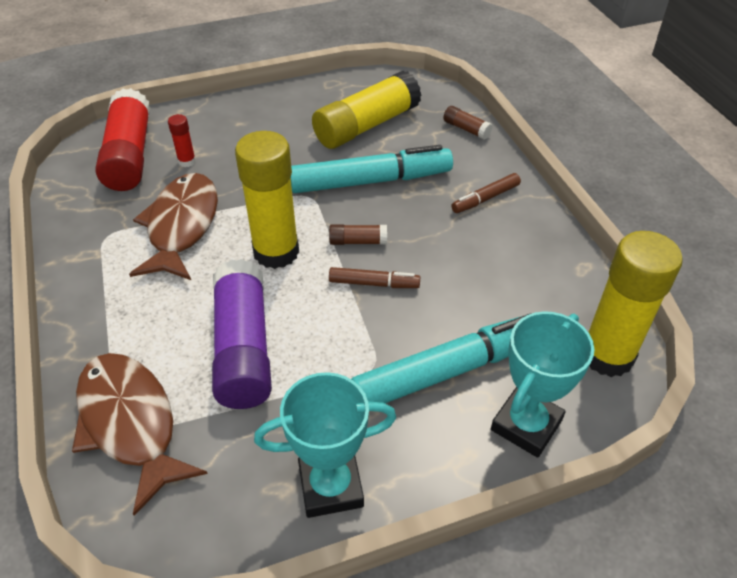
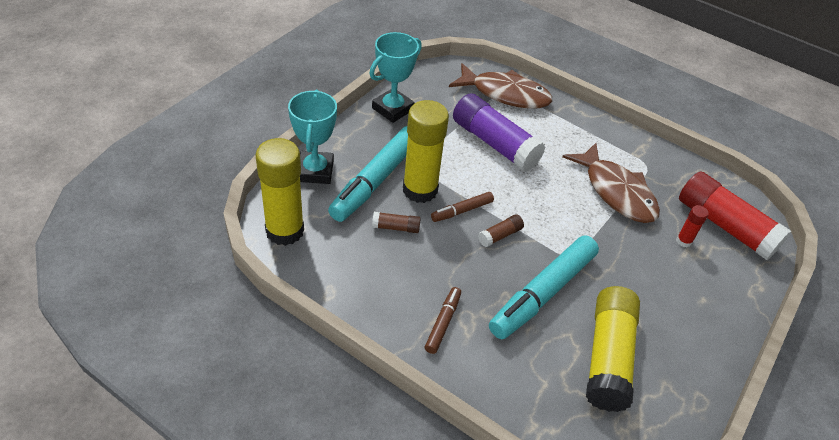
camera: 140 degrees right, 0 degrees up
(276, 252) = (541, 203): yellow glue stick -> yellow glue stick (420, 190)
(466, 129) = (521, 406): brown glue stick -> brown glue stick (396, 227)

